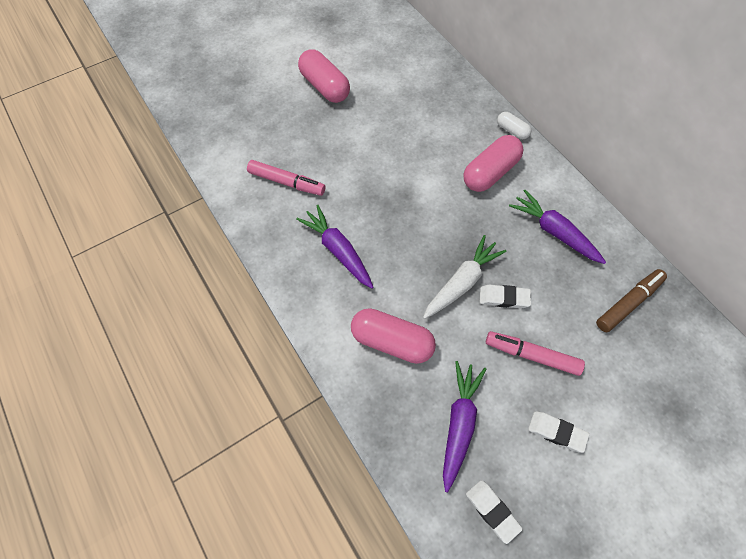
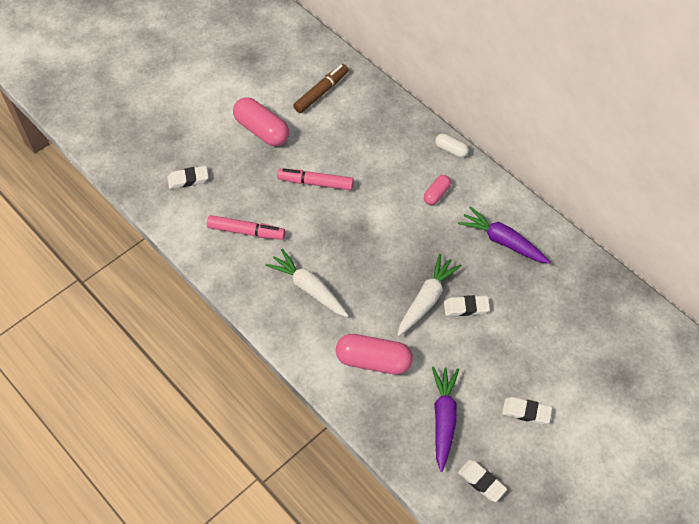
camera: 10 degrees left, 5 degrees down
(242, 123) = (188, 179): none -> white eraser
(338, 250) = (308, 288): purple carrot -> white carrot
(490, 172) = (436, 194): pink capsule -> pink capsule, size x0.53
(532, 355) = (497, 352): pink marker -> pink marker (315, 183)
(628, 303) = (575, 295): brown marker -> brown marker (321, 92)

